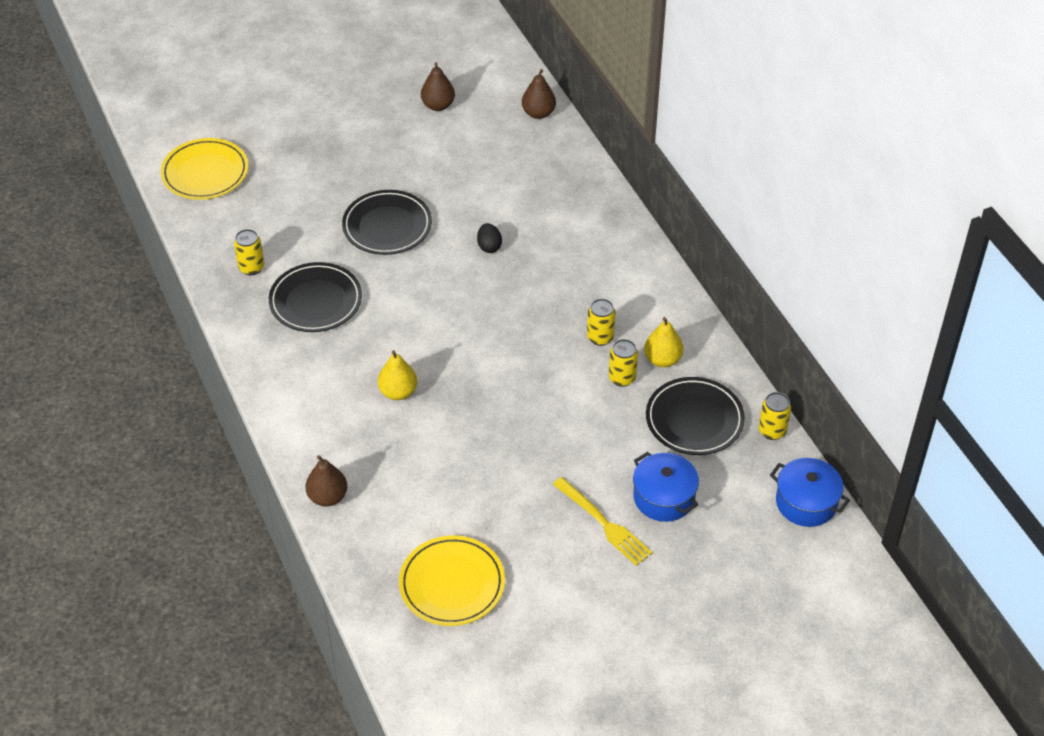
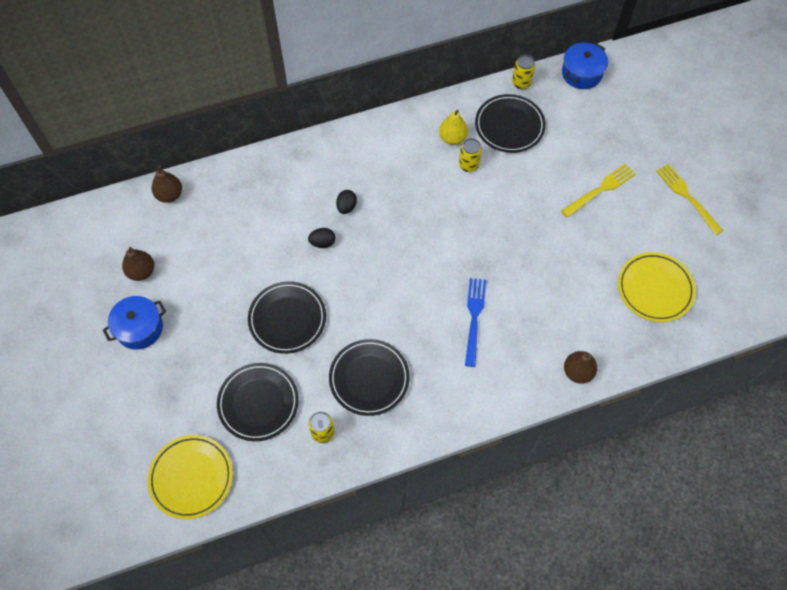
camera: 85 degrees left, 15 degrees up
(286, 213) = (258, 403): none -> black plate
(398, 392) = (474, 317): yellow pear -> blue fork
(542, 263) = (346, 207): none -> black egg
(600, 337) = (428, 175): yellow can -> none
(607, 629) = (687, 196): none -> yellow fork
(664, 497) = (577, 152): blue pot -> blue pot (139, 328)

